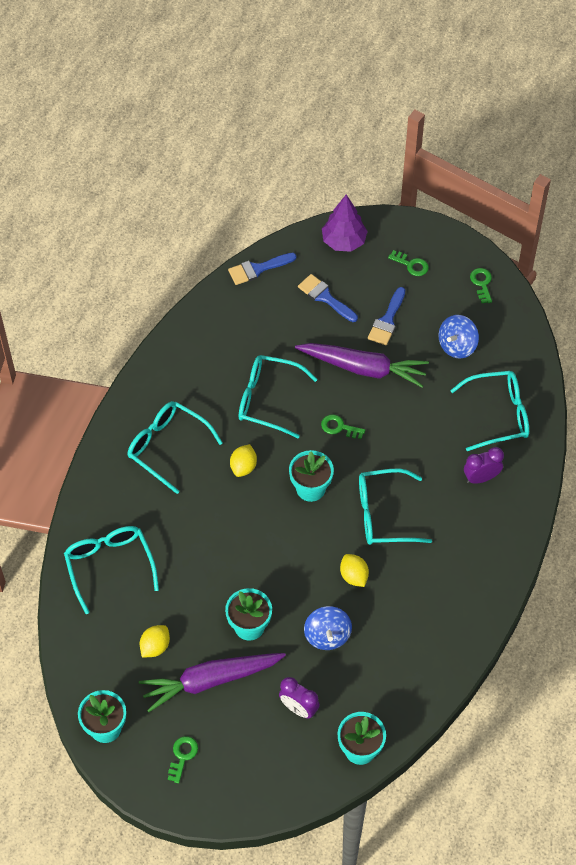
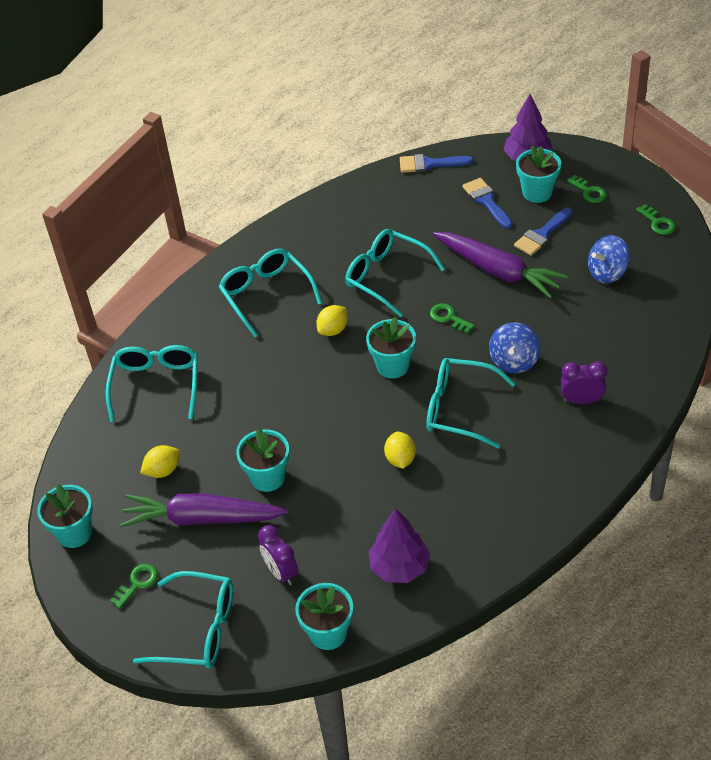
camera: 25 degrees right, 10 degrees down
(327, 635) = (345, 509): blue spinning top -> blue spinning top (514, 361)
(366, 277) = (537, 192): none -> turquoise flower pot
(393, 674) = (399, 567): none -> purple tree
(482, 283) = (658, 223): green key -> green key turned 135 degrees clockwise
(499, 415) = (626, 346): turquoise glasses -> turquoise glasses (198, 629)

